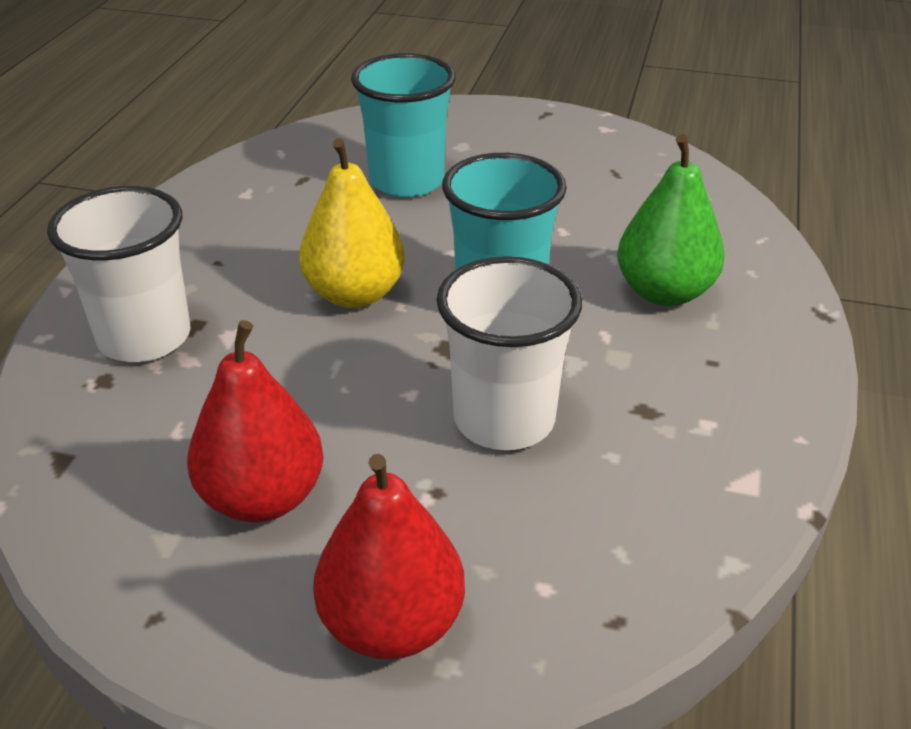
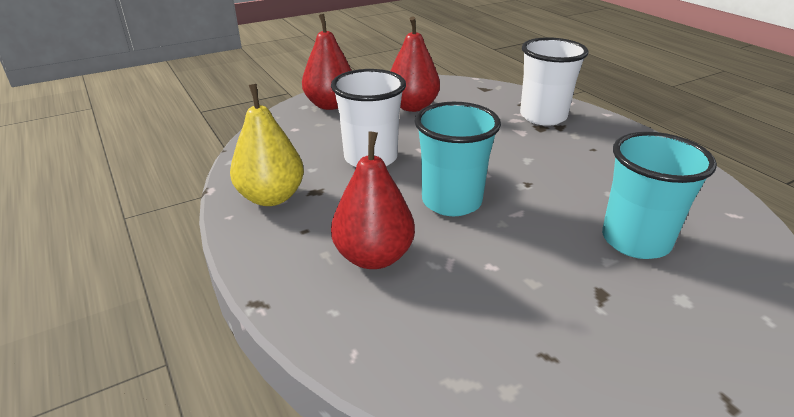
camera: 135 degrees right, 5 degrees down
(355, 294) = (514, 167): yellow pear -> yellow pear (271, 197)
(664, 292) = (374, 257): green pear -> red pear

